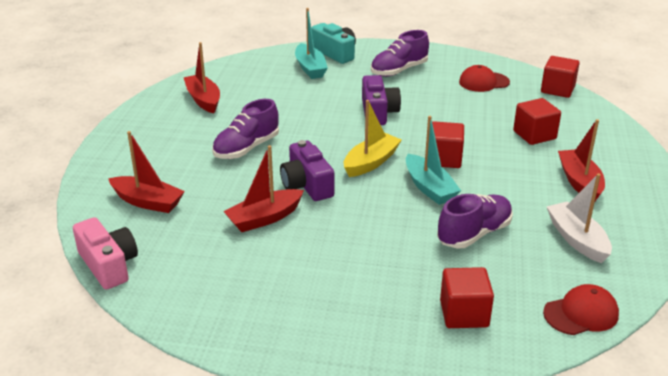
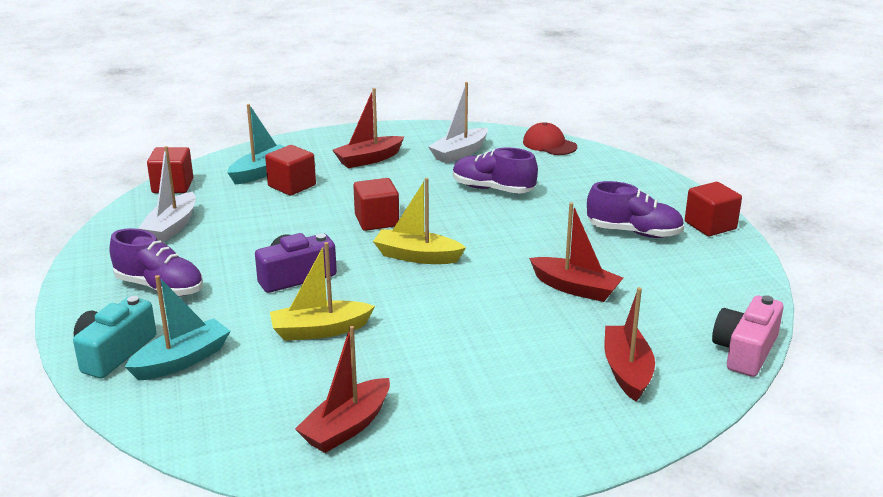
camera: 115 degrees left, 5 degrees down
(246, 148) = (453, 342): purple shoe -> purple shoe (634, 232)
(303, 109) = (320, 330): none -> yellow boat
(307, 185) = (494, 281): purple camera -> none
(429, 188) = (438, 219): turquoise boat -> turquoise boat (261, 172)
(464, 314) = (597, 179): red cube -> red cube (710, 225)
(483, 82) = (172, 227): red cap -> white boat

